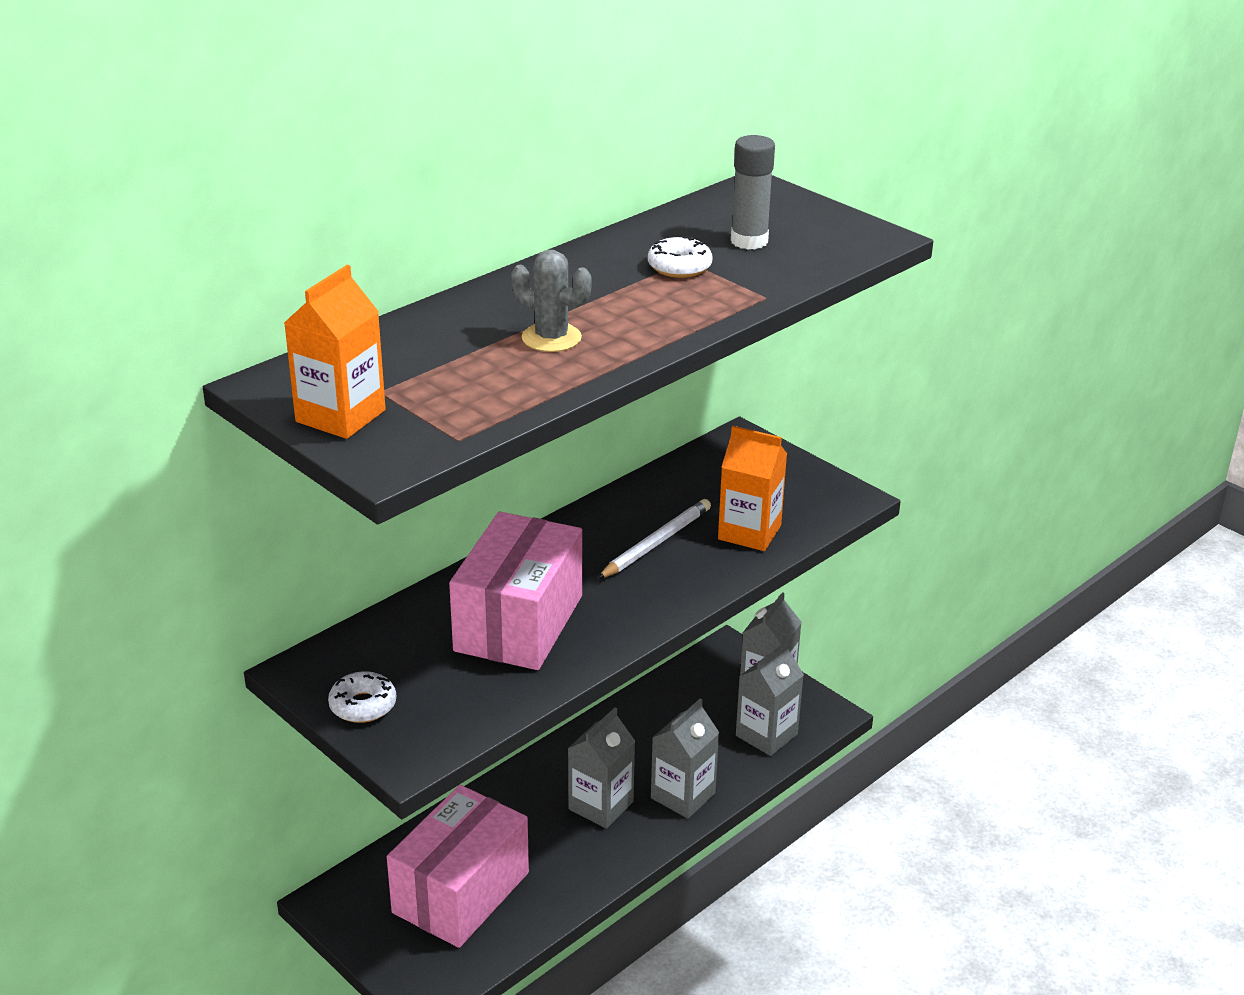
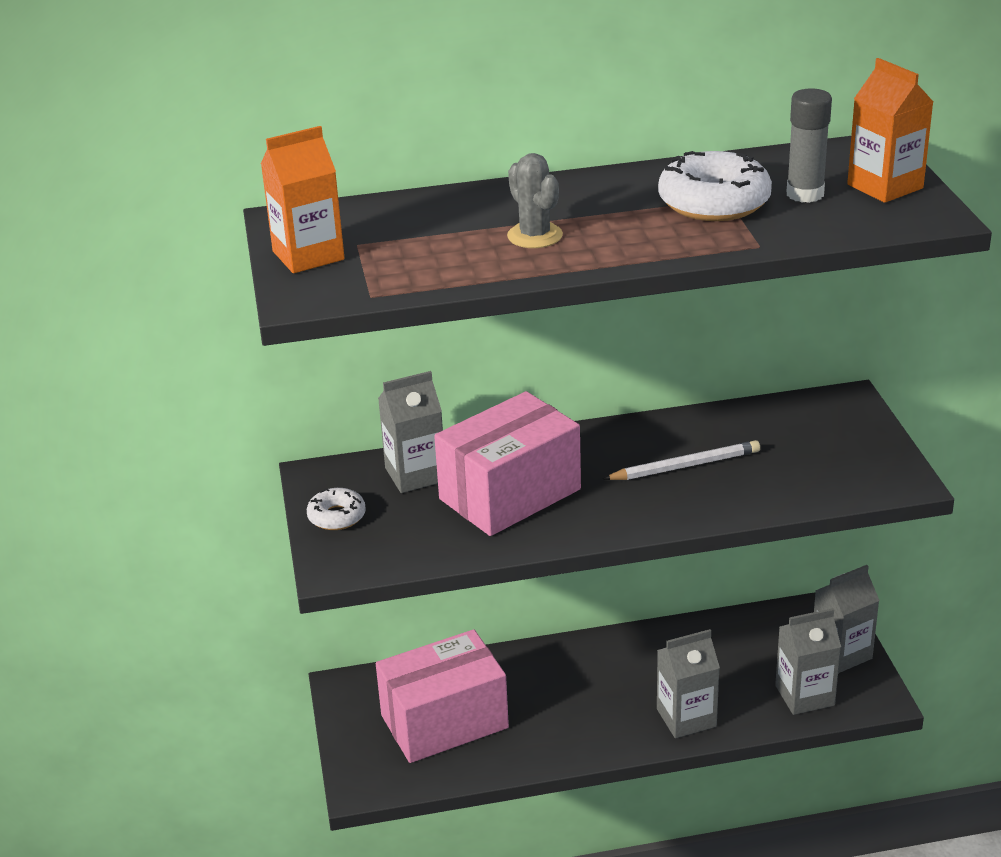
camera: 35 degrees right, 0 degrees up
(601, 805) = (609, 698): grey carton -> grey carton (415, 474)
(679, 267) = (714, 202): white donut -> white donut, size x1.78
(749, 532) = (777, 483): orange carton -> orange carton (885, 186)

